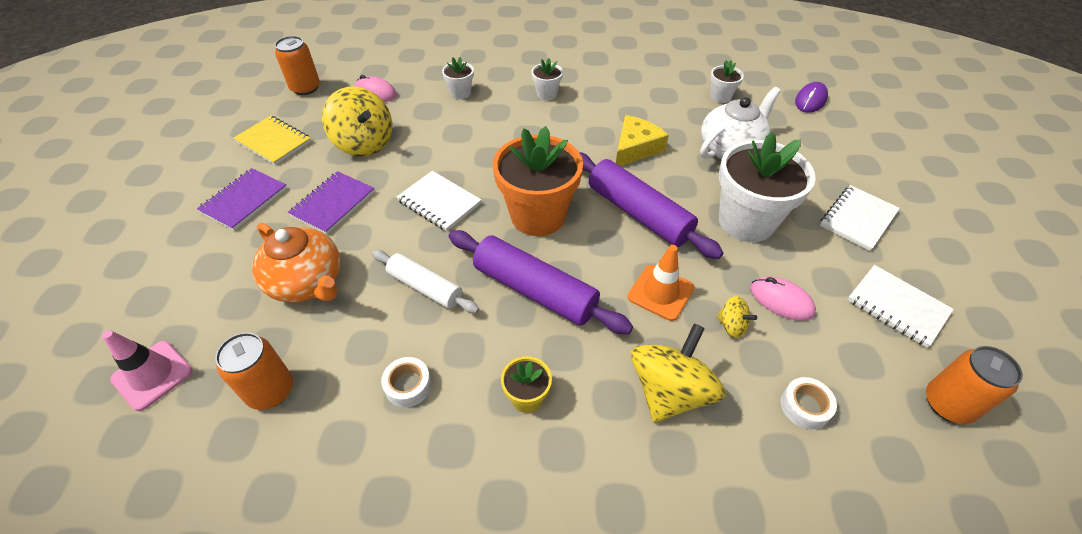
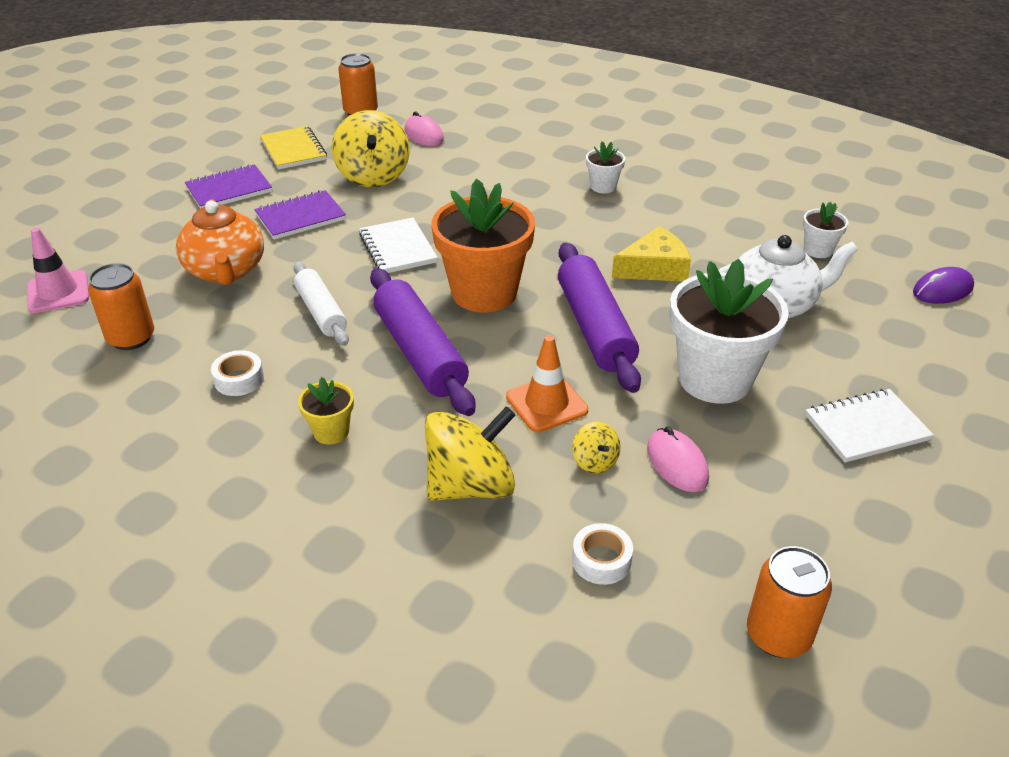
camera: 30 degrees right, 10 degrees down
(460, 93) = (509, 159): white flower pot -> none
(897, 307) = (819, 526): white notebook -> none

